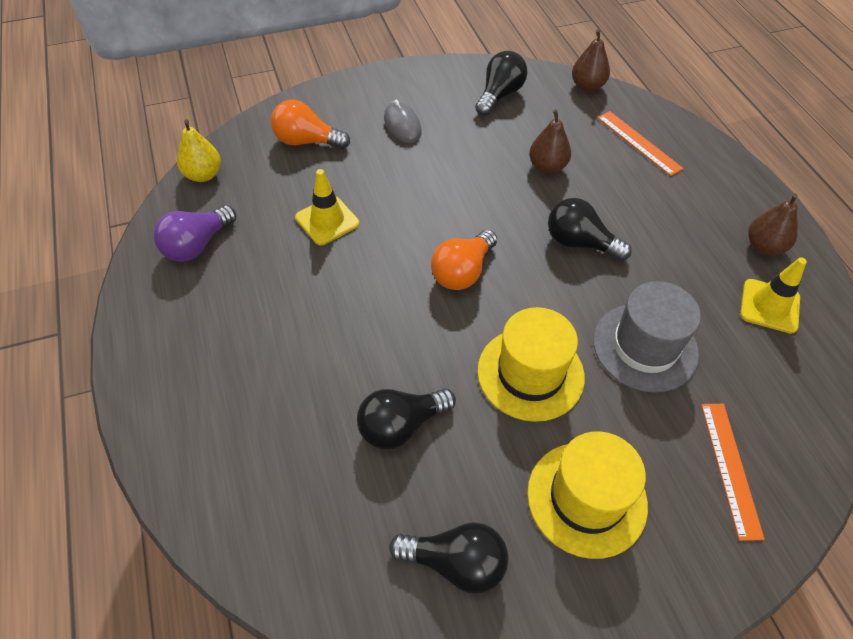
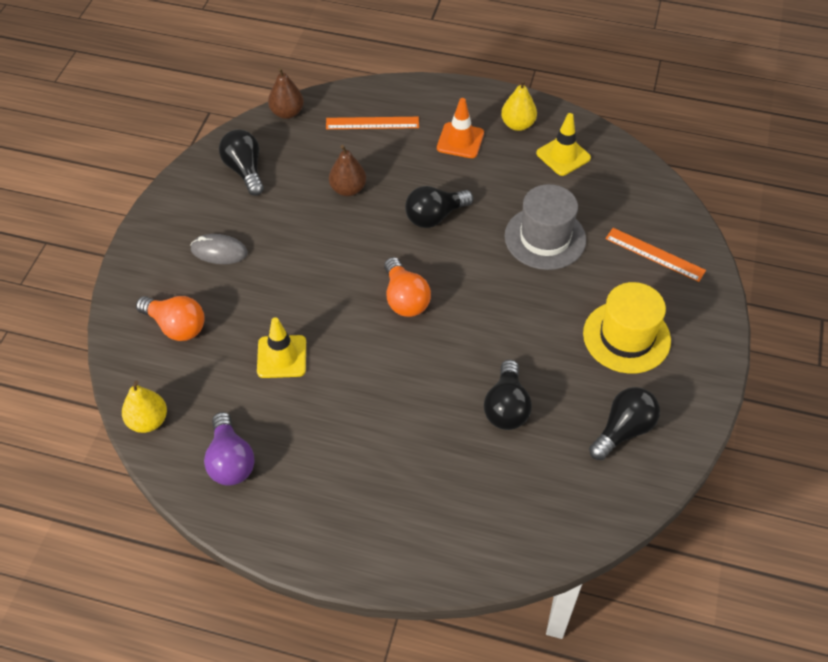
camera: 55 degrees left, 0 degrees up
(306, 141) = (176, 326): orange light bulb -> orange light bulb turned 105 degrees counterclockwise
(530, 373) = (519, 311): yellow hat -> none
(691, 213) = (460, 140): none -> orange traffic cone
(764, 246) = (517, 124): brown pear -> yellow pear

